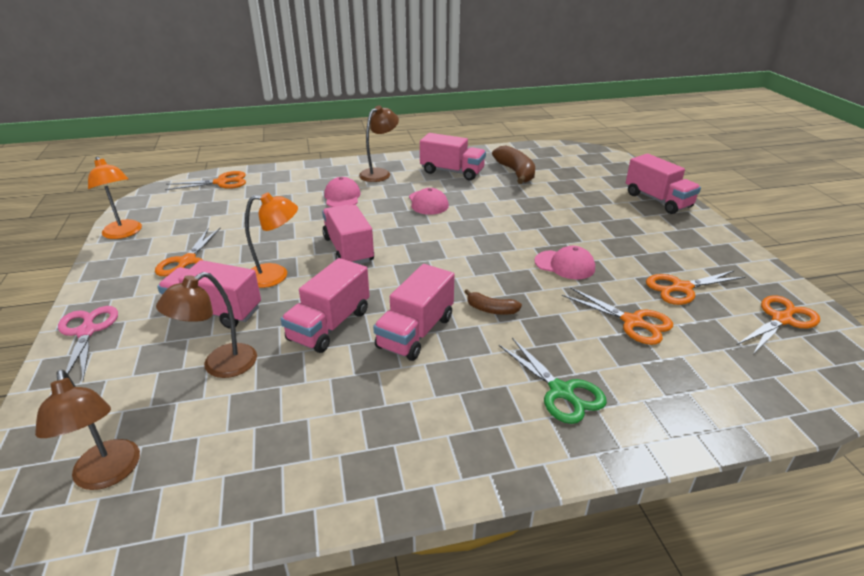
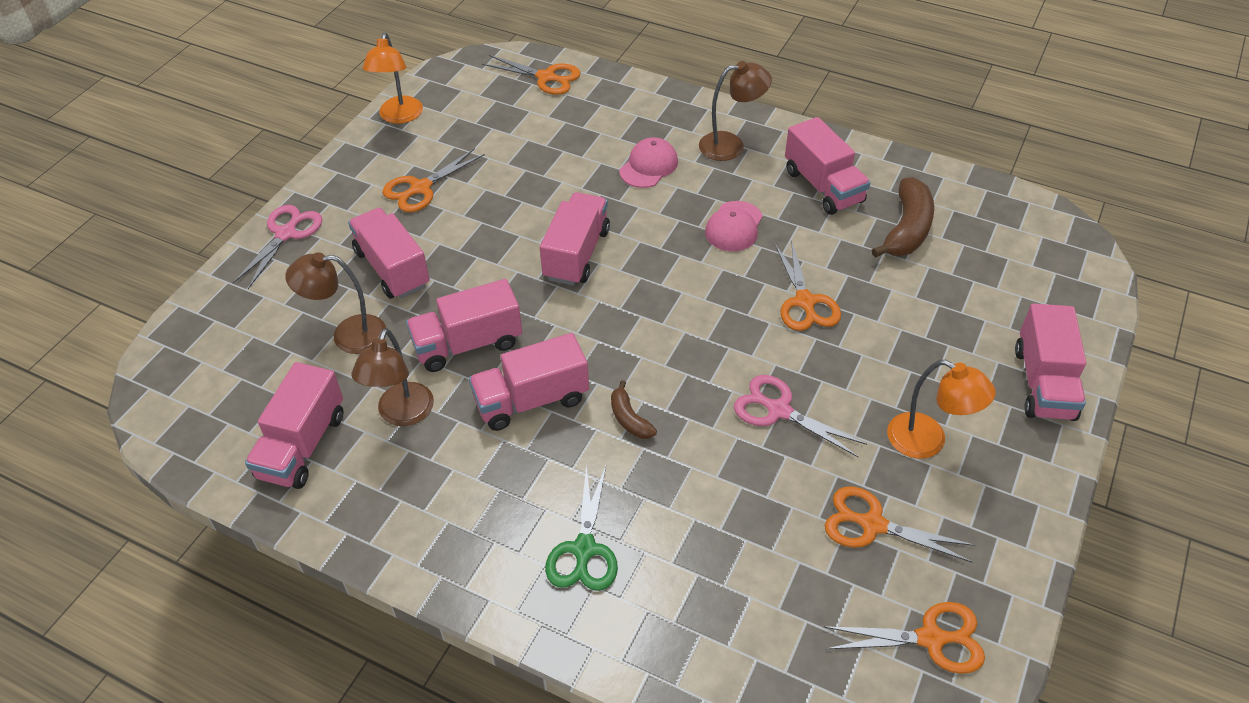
camera: 40 degrees right, 15 degrees up
(108, 475) = (205, 390): brown lamp -> brown lamp (402, 414)
(260, 459) = (302, 445): none -> pink truck
(276, 276) = (478, 252): orange lamp -> orange lamp (927, 442)
(565, 265) = (778, 410): pink cap -> pink scissors
(633, 322) = (754, 527): orange scissors -> orange scissors (805, 302)

